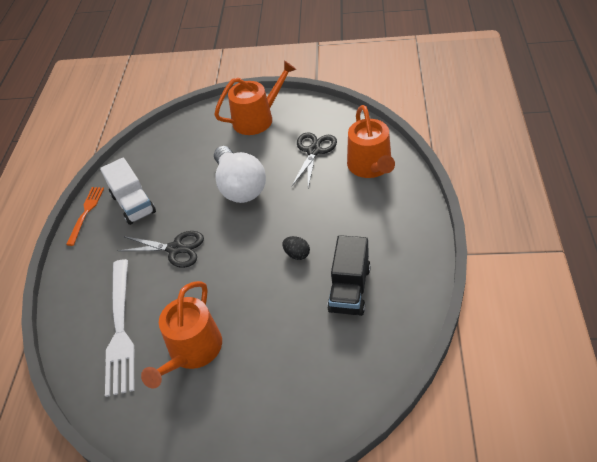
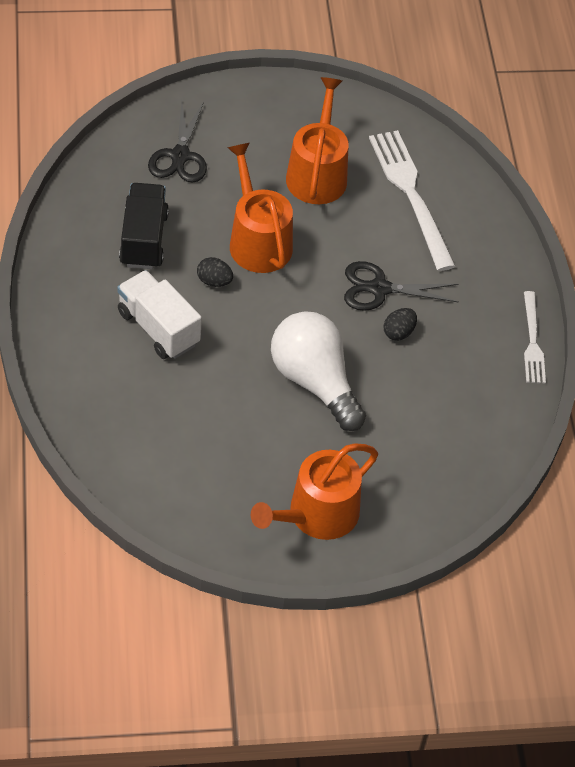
camera: 160 degrees right, 5 degrees up
(86, 213) = (532, 341): orange fork -> white fork
(133, 204) = (467, 355): white truck -> white truck (158, 328)
(173, 218) = (398, 332): none -> black egg
(313, 151) = (210, 444): black scissors -> black scissors (180, 156)
(371, 166) = (119, 414): orange watering can -> orange watering can (257, 241)

